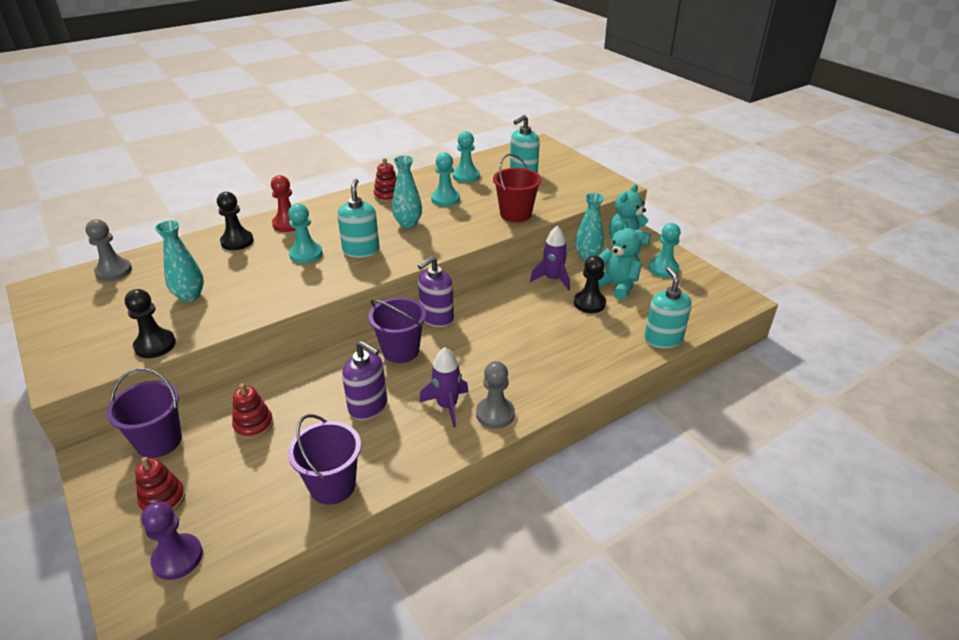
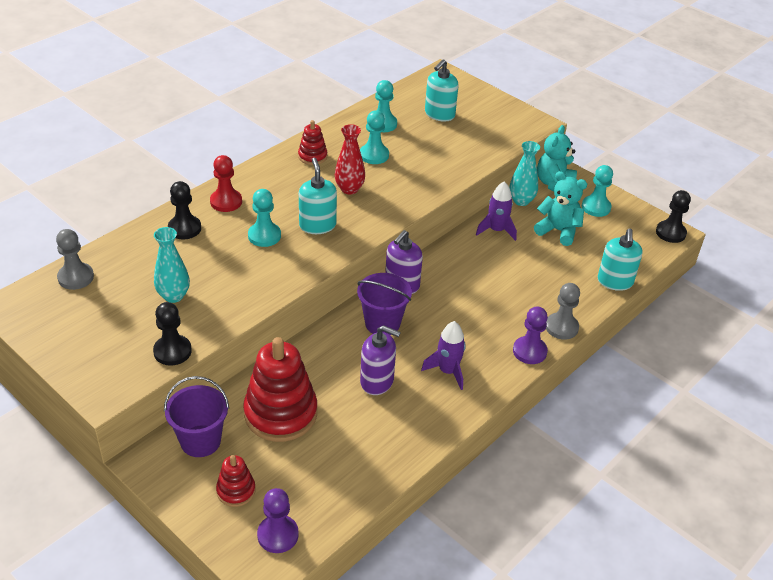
camera: 15 degrees left, 5 degrees up
(253, 425) = (280, 413): red stacking toy -> red stacking toy, size x2.03
(332, 485) = (379, 456): purple bucket -> none
(408, 224) = (349, 189): turquoise vase -> red vase
(495, 414) = (492, 373): grey pawn -> grey pawn (561, 327)
(515, 214) = (451, 167): red bucket -> none
(544, 397) = (529, 351): none -> purple pawn
(589, 303) = (539, 252): black pawn -> black pawn (670, 233)
(663, 339) = (615, 281): turquoise soap dispenser -> turquoise soap dispenser turned 150 degrees counterclockwise

